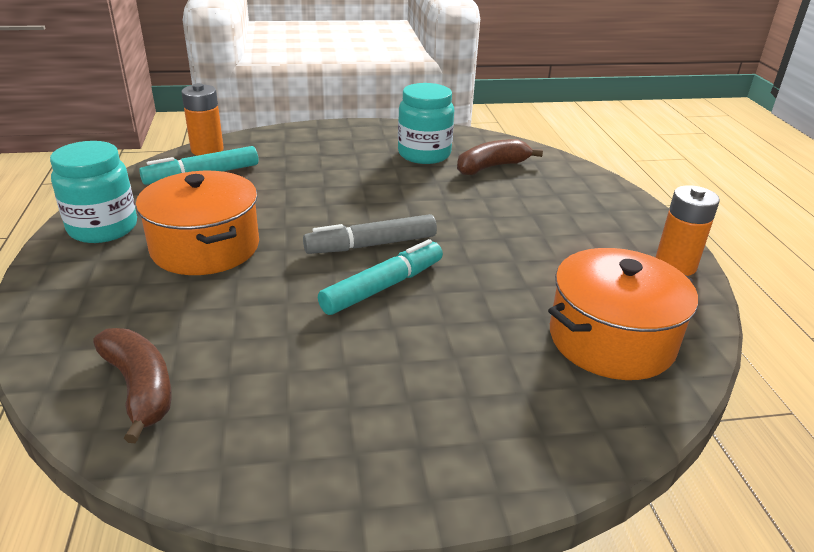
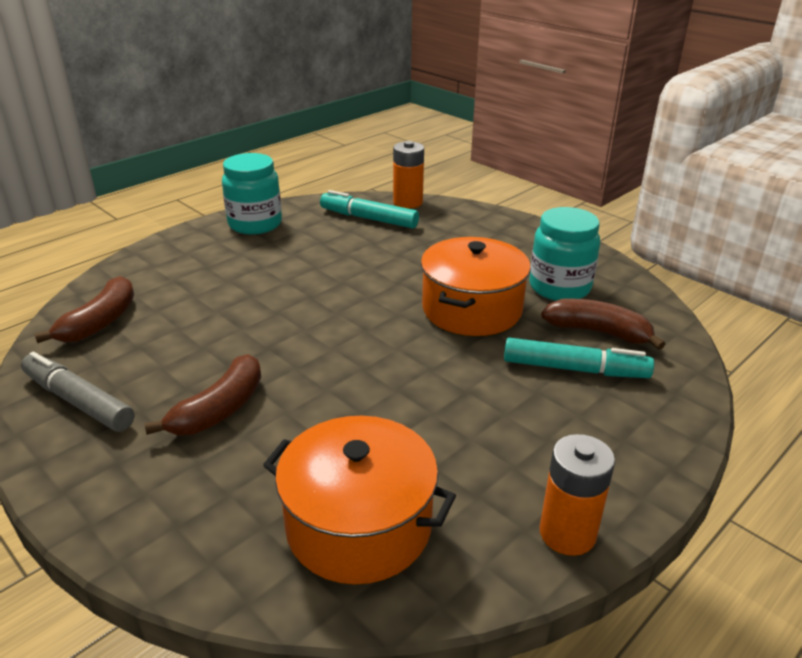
camera: 55 degrees right, 0 degrees up
(205, 247) = (274, 267): orange pot -> orange pot (472, 309)
(371, 245) = (362, 329): grey marker -> grey marker (78, 401)
(383, 287) = (306, 361): turquoise marker -> turquoise marker (575, 369)
(402, 357) = (219, 409): none -> brown banana

